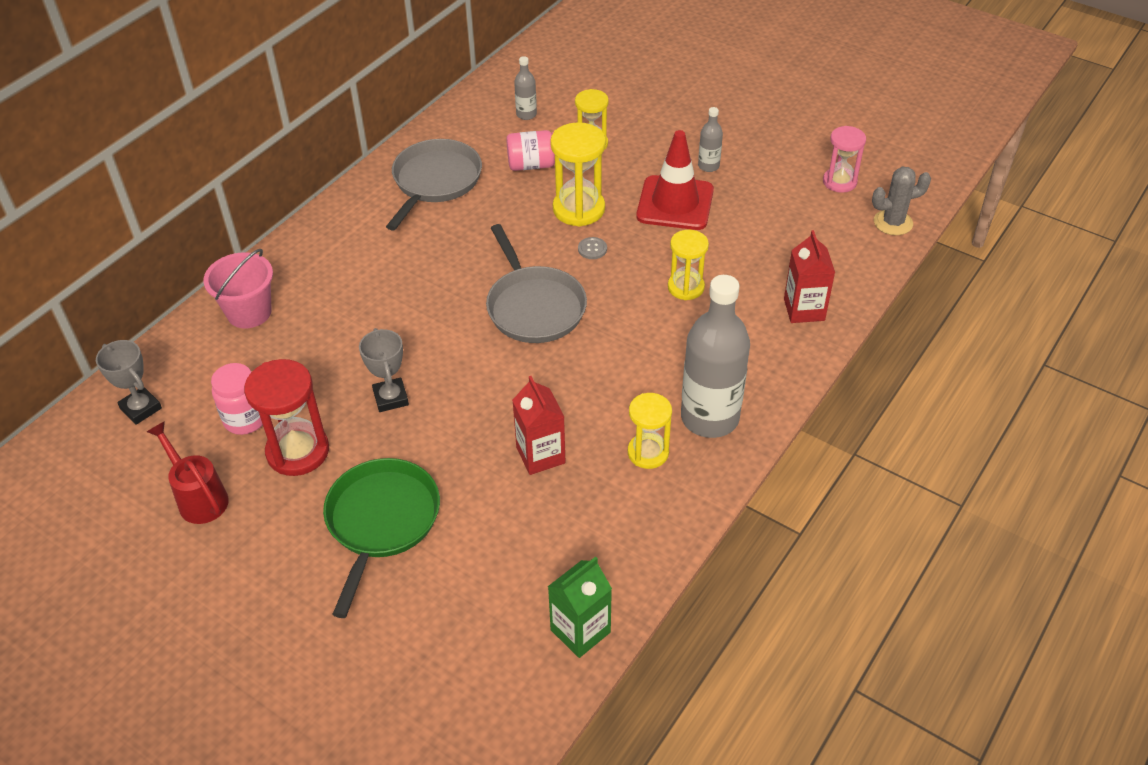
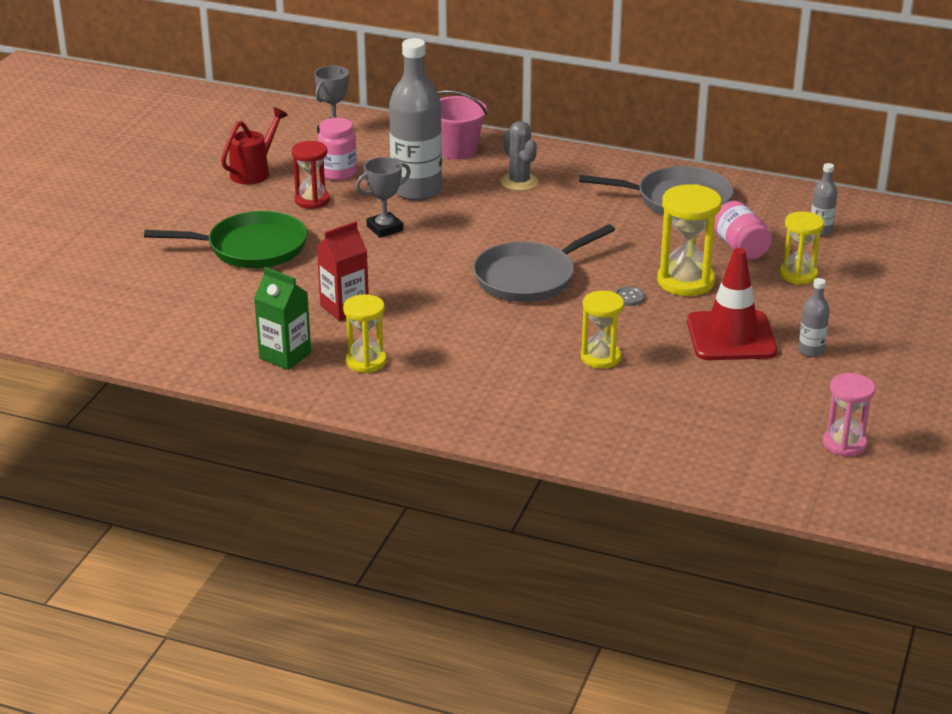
camera: 75 degrees right, 15 degrees down
(298, 451) = (312, 200): red hourglass -> red hourglass, size x0.66
(580, 631) = (162, 352): green carton -> green carton (285, 356)
(709, 418) = (422, 390): grey bottle -> grey bottle (416, 190)
(804, 309) = (604, 434): red carton -> none
(893, 223) = (791, 488): grey cactus -> grey cactus (519, 182)

